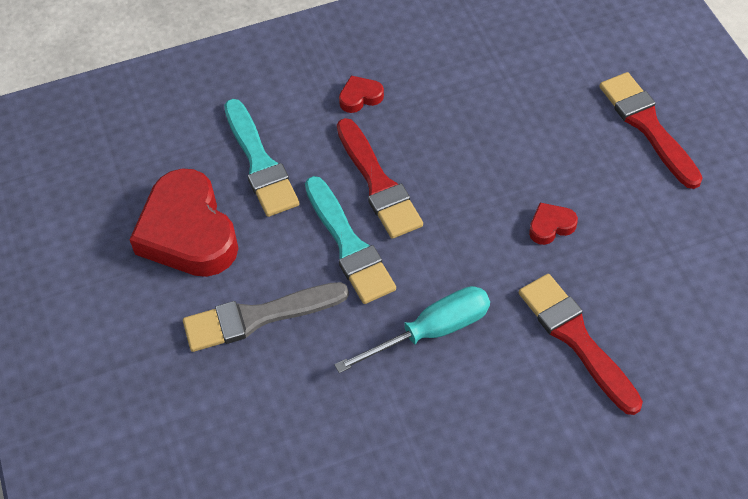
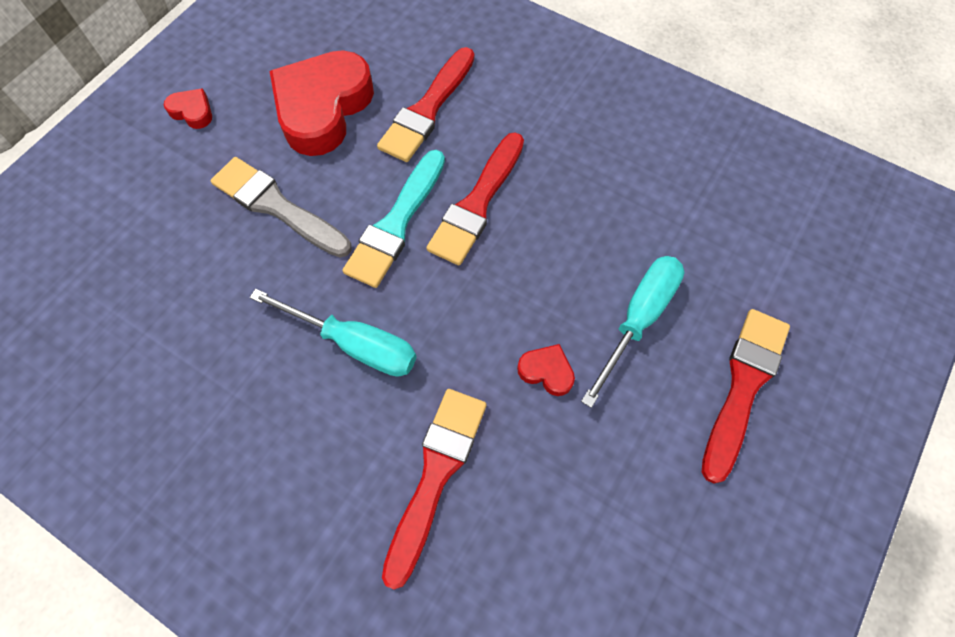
camera: 50 degrees right, 10 degrees up
(259, 163) = (427, 109): turquoise brush -> red brush
(360, 97) = (556, 132): red heart -> red heart (192, 111)
(554, 149) = (638, 319): none -> turquoise screwdriver

